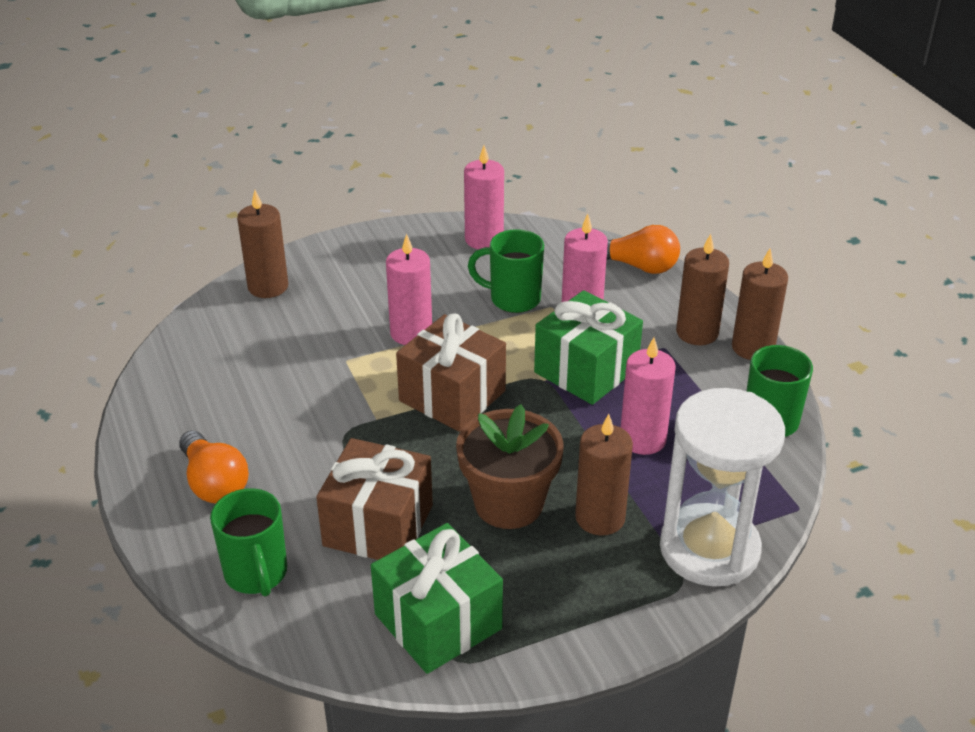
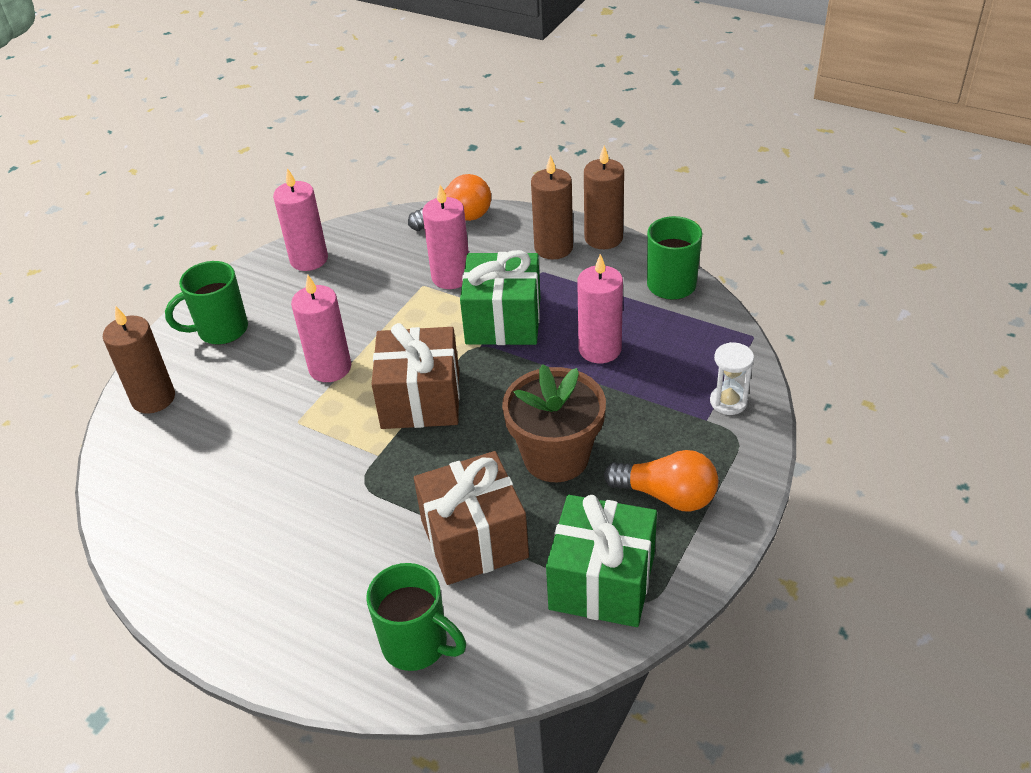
camera: 35 degrees left, 5 degrees up
(214, 483) = (293, 595): orange light bulb -> orange light bulb (667, 495)
(513, 299) = (386, 295): green mug -> green mug (221, 330)
(600, 518) = (632, 426): brown candle -> none
(709, 549) = (728, 402): white hourglass -> white hourglass, size x0.42

